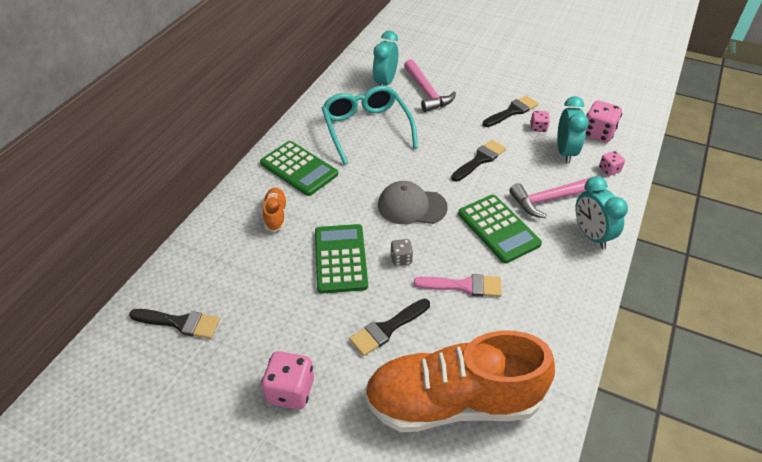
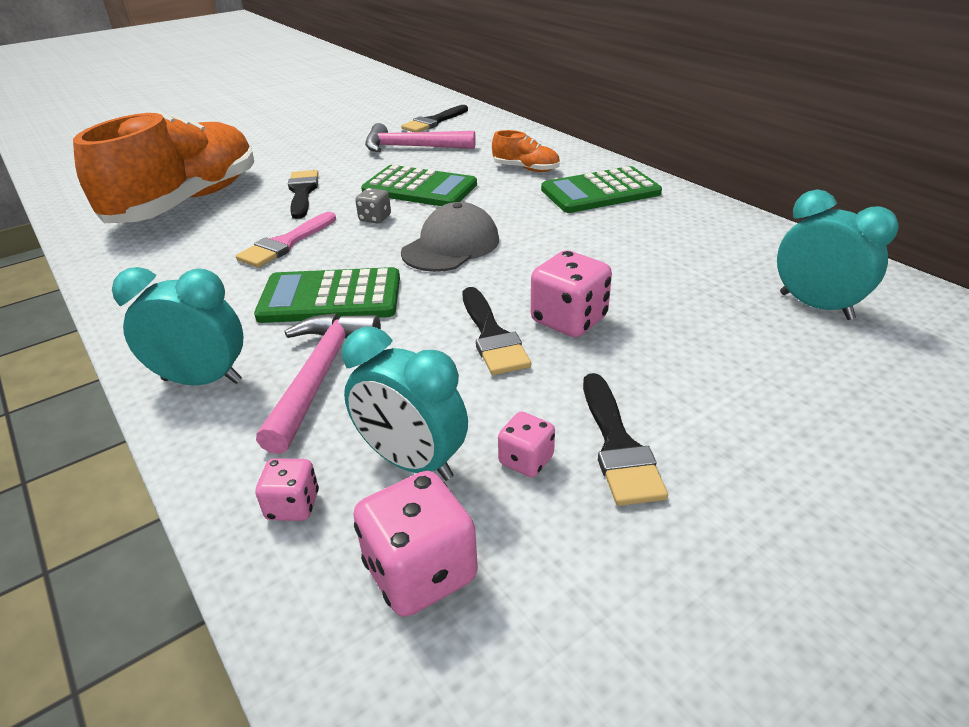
camera: 120 degrees right, 10 degrees down
(290, 391) = (309, 147): pink dice -> pink dice (569, 320)
(366, 129) = (662, 253): turquoise glasses -> none
(427, 92) = (757, 346): pink hammer -> pink hammer (411, 147)

